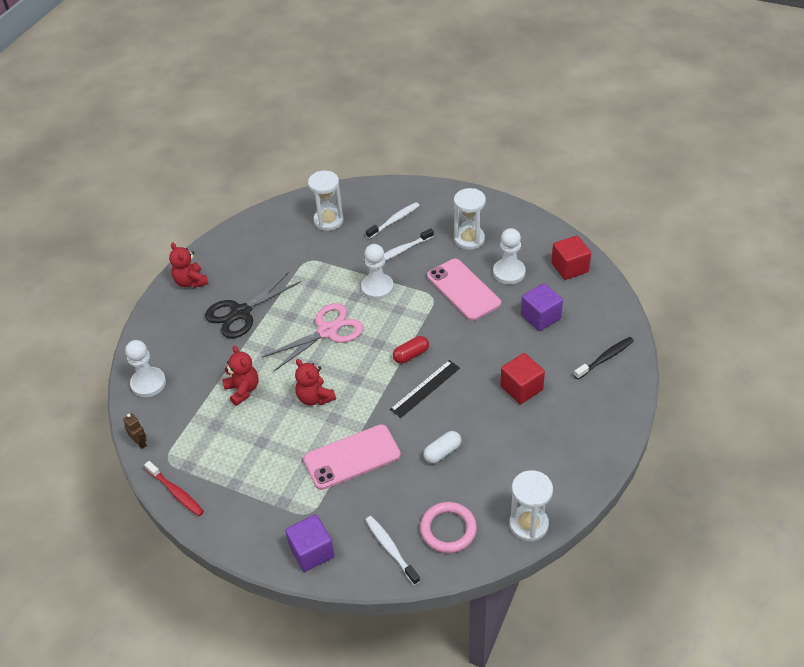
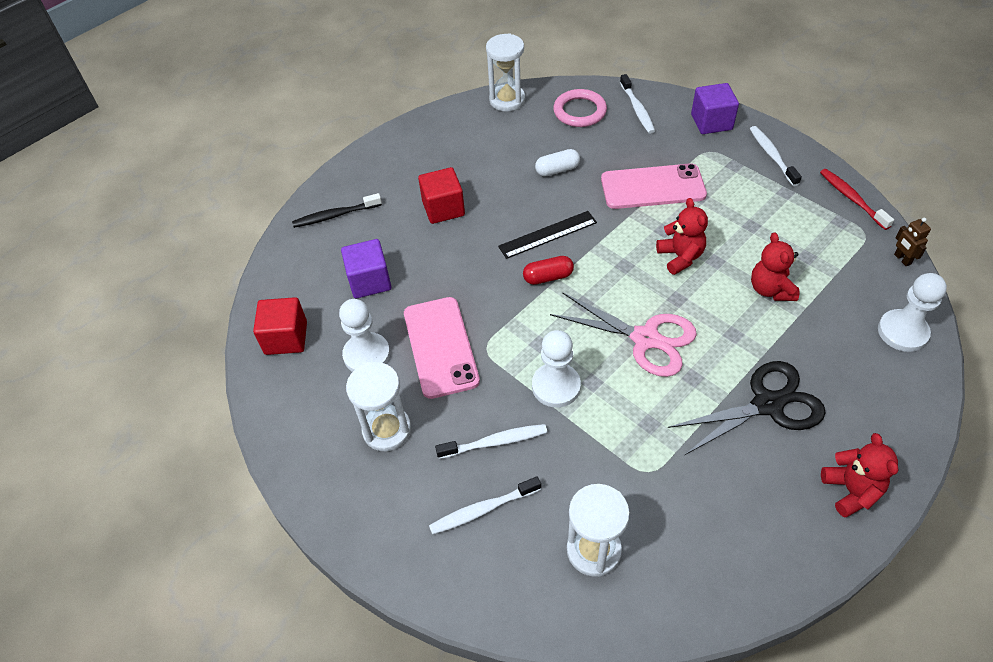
camera: 160 degrees left, 5 degrees up
(248, 523) = (772, 155): none -> white toothbrush
(327, 331) = (645, 339): pink scissors -> pink scissors turned 135 degrees counterclockwise

